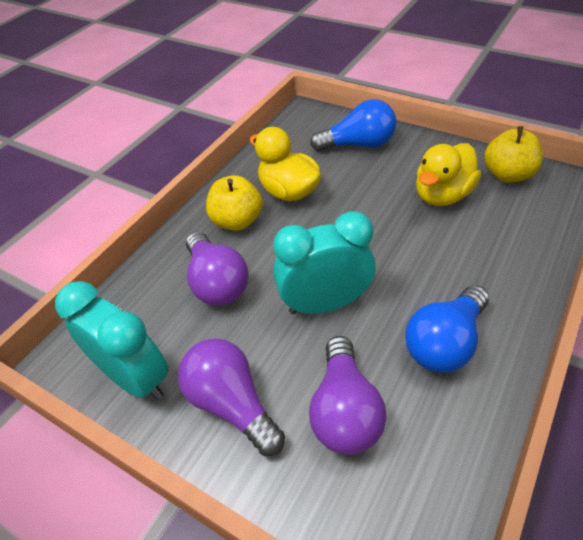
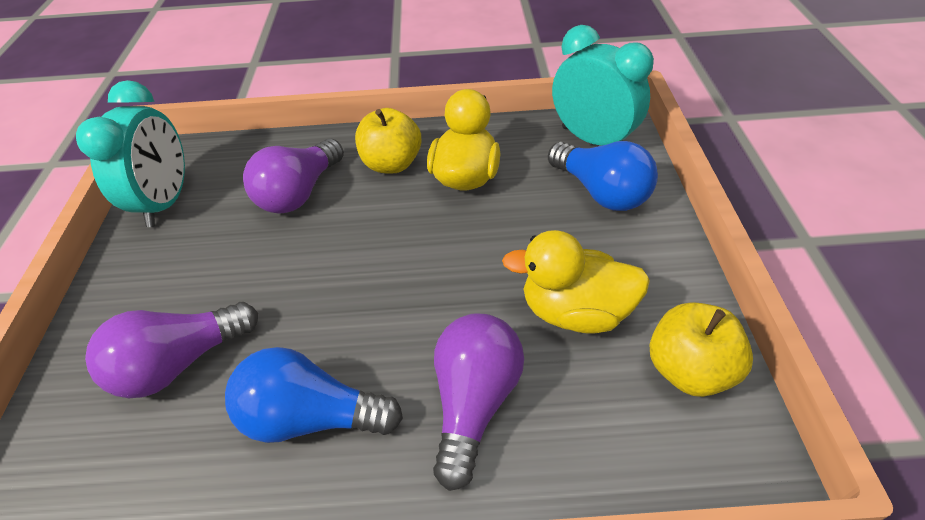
camera: 55 degrees right, 0 degrees up
(232, 404) = (160, 275): purple light bulb -> purple light bulb (474, 402)
(325, 304) = (315, 283): turquoise clock -> turquoise clock (592, 139)

